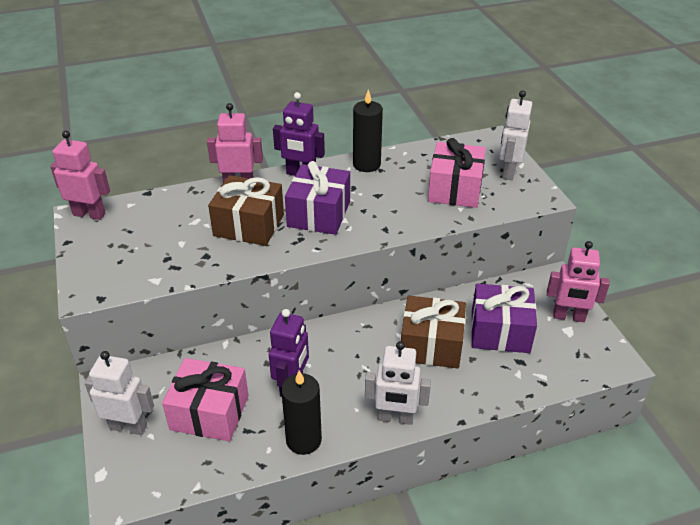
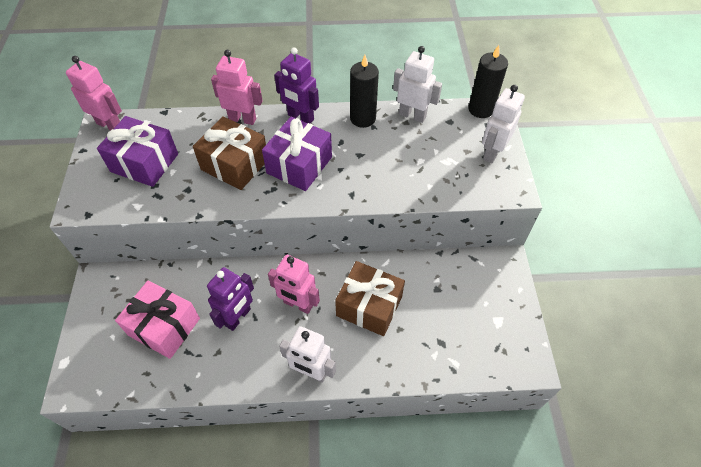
camera: 15 degrees right, 15 degrees up
(128, 427) = (98, 324): white robot -> white robot (412, 115)
(303, 440) = (228, 373): black candle -> black candle (480, 109)
(455, 189) = (433, 163): pink gift -> none
(500, 331) = (435, 307): purple gift -> purple gift (144, 163)
(568, 317) = (504, 307): pink robot -> pink robot (298, 304)

